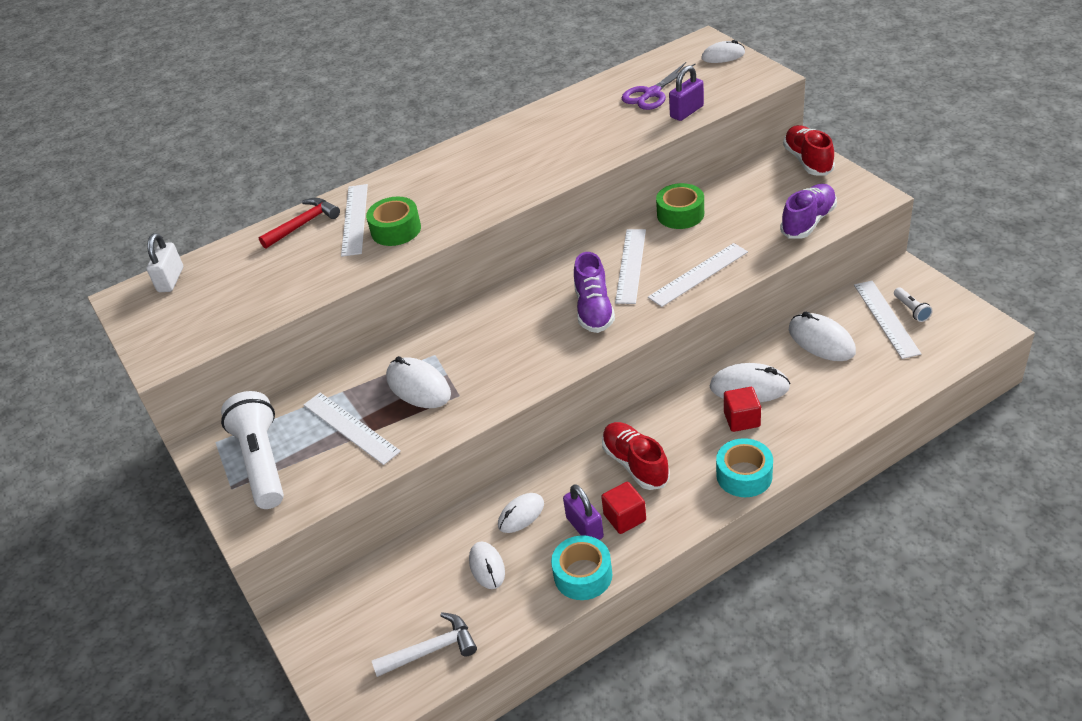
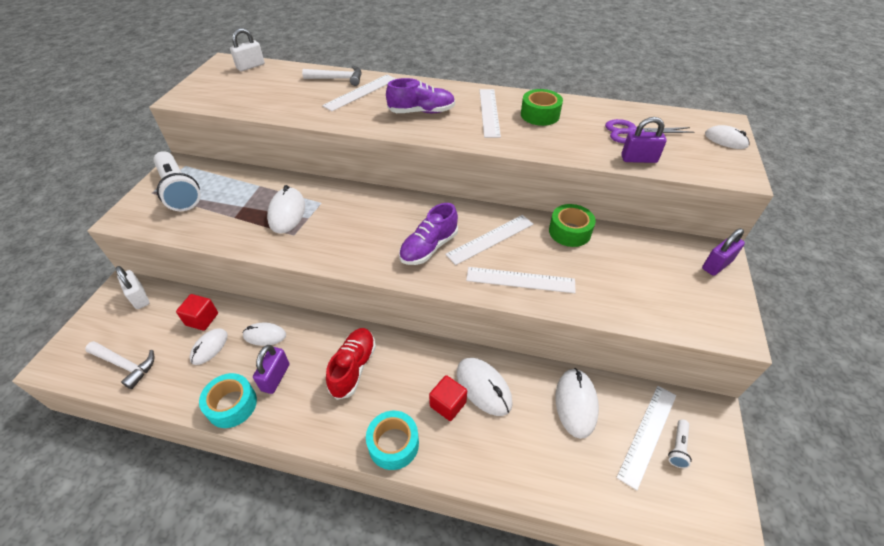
camera: 40 degrees right, 5 degrees up
(262, 462) = (179, 191): white flashlight -> white flashlight turned 120 degrees clockwise
(303, 224) = (338, 79): red hammer -> white hammer
(336, 606) = (139, 297): none -> white padlock
(351, 427) = (231, 207): white ruler -> white ruler (489, 112)
(396, 230) = (366, 111): green tape -> green tape (540, 115)
(624, 517) = (299, 394): red cube -> red cube (202, 319)
(808, 161) = (716, 265): red shoe -> purple padlock
(808, 221) = (652, 309): purple shoe -> purple shoe (421, 112)

